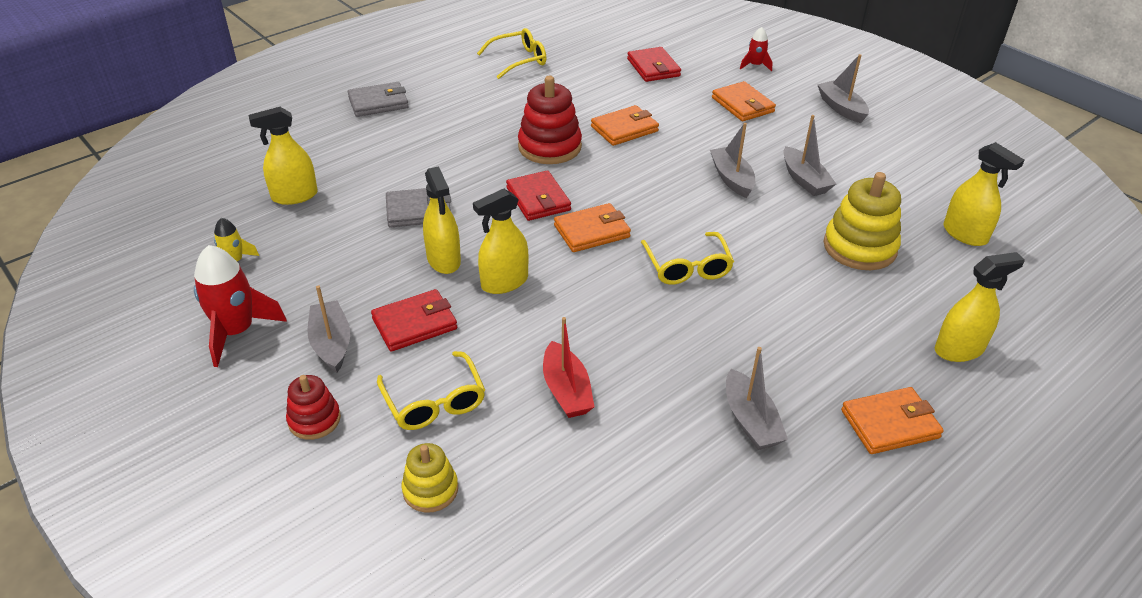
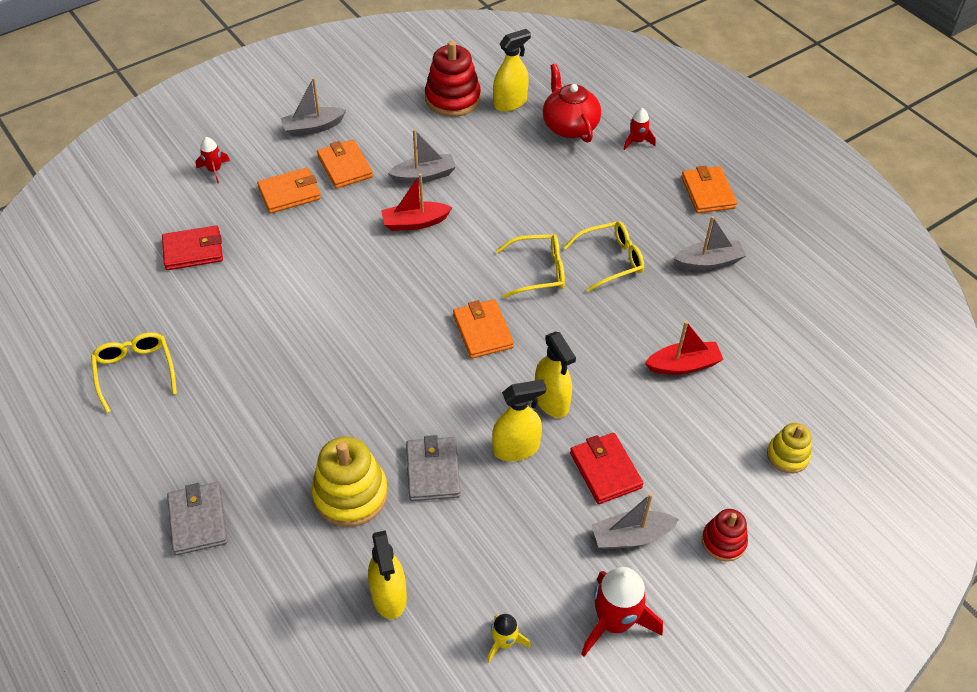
camera: 85 degrees left, 10 degrees up
(434, 401) = (699, 454): yellow glasses -> yellow glasses (610, 260)
(538, 199) = (426, 369): red wallet -> none
(549, 147) = (334, 353): red stacking toy -> red stacking toy (452, 99)
(624, 129) = (313, 289): orange wallet -> orange wallet (345, 167)
(731, 179) = (415, 222): grey boat -> red boat
(859, 247) = (521, 163): yellow stacking toy -> yellow stacking toy (350, 494)
(951, 285) = (569, 126): none -> red teapot
(959, 349) = (637, 141): yellow spray bottle -> red rocket

